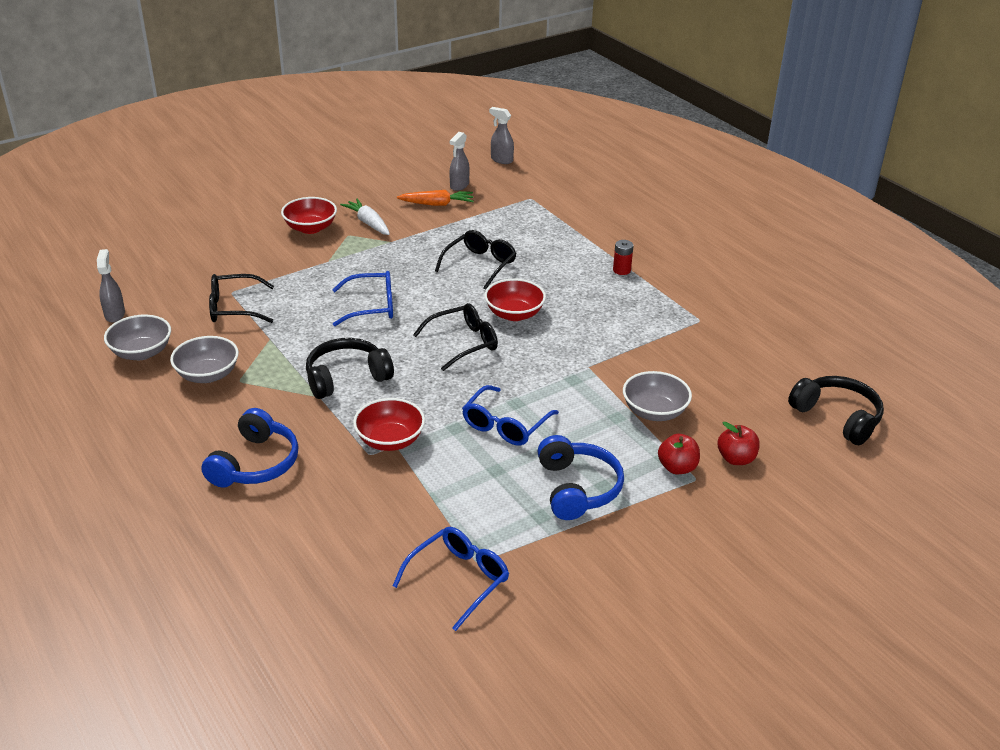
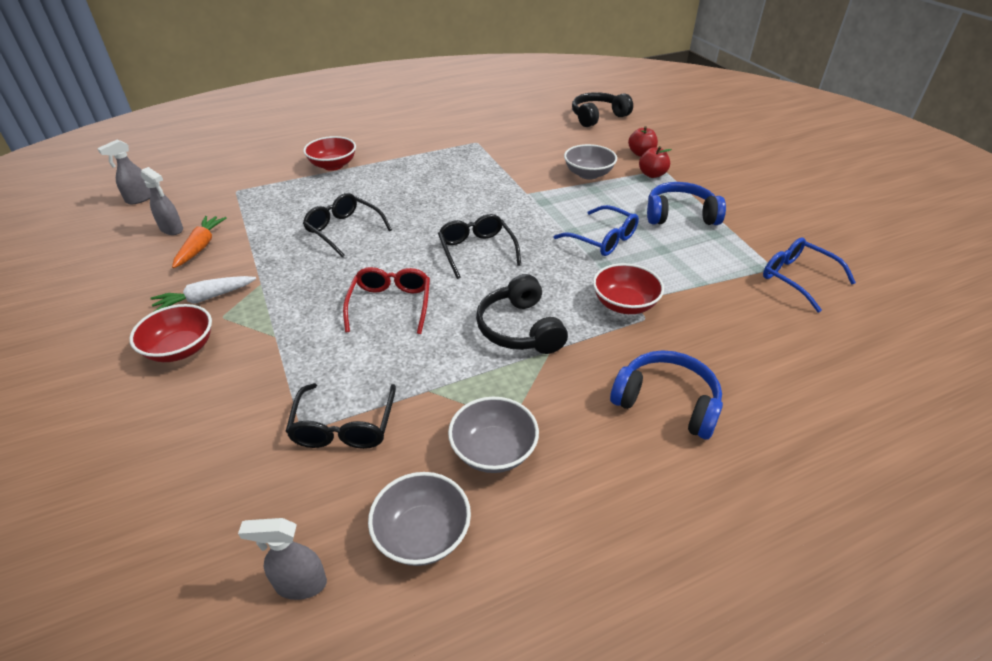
camera: 80 degrees left, 5 degrees up
(372, 306) = (390, 305): blue glasses -> red glasses
(514, 314) = (438, 219): red bowl -> red bowl (333, 165)
(621, 270) = (391, 162): red battery -> none

